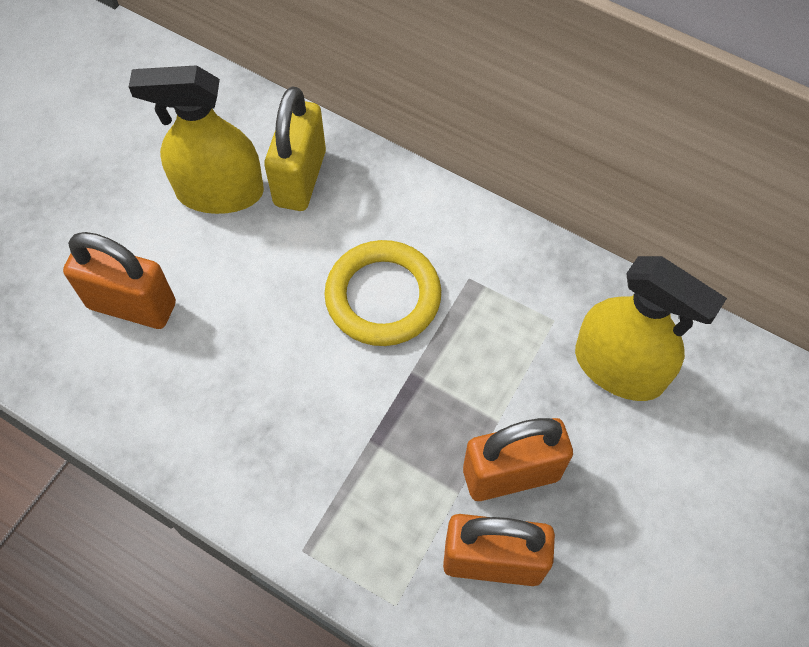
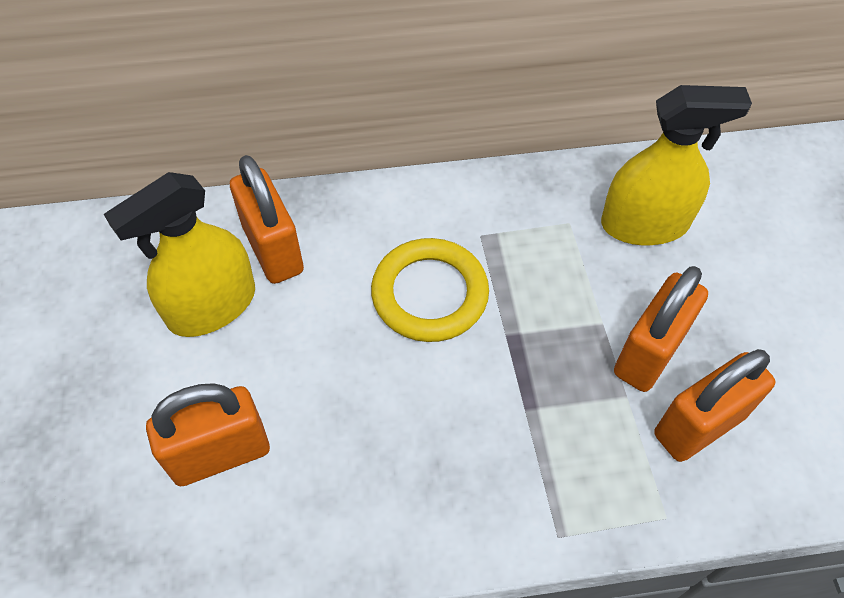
camera: 40 degrees left, 5 degrees down
(300, 178) = (273, 249): yellow padlock -> orange padlock

